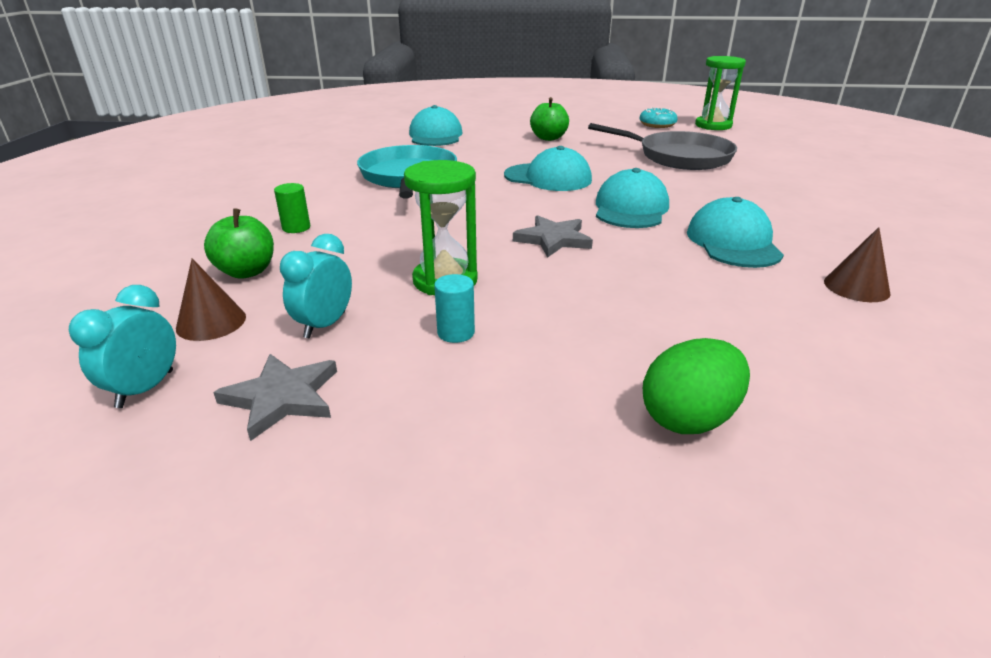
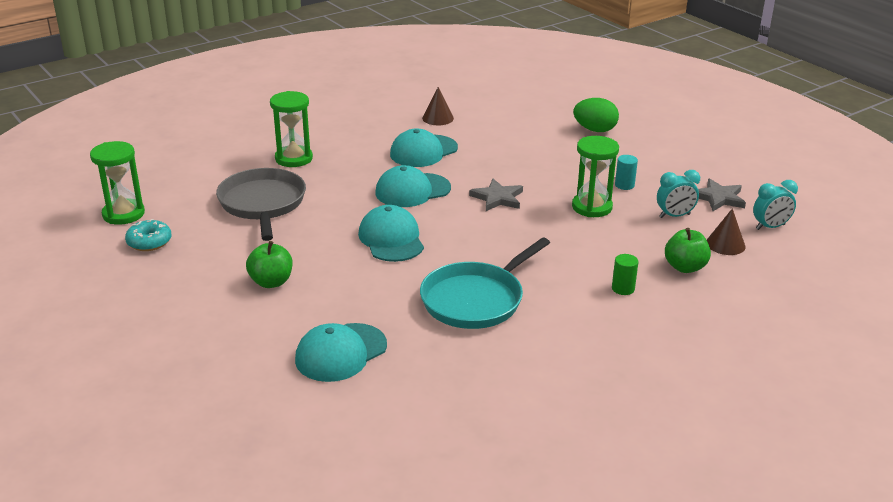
camera: 130 degrees left, 0 degrees up
(773, 184) = (294, 158): none -> green hourglass

